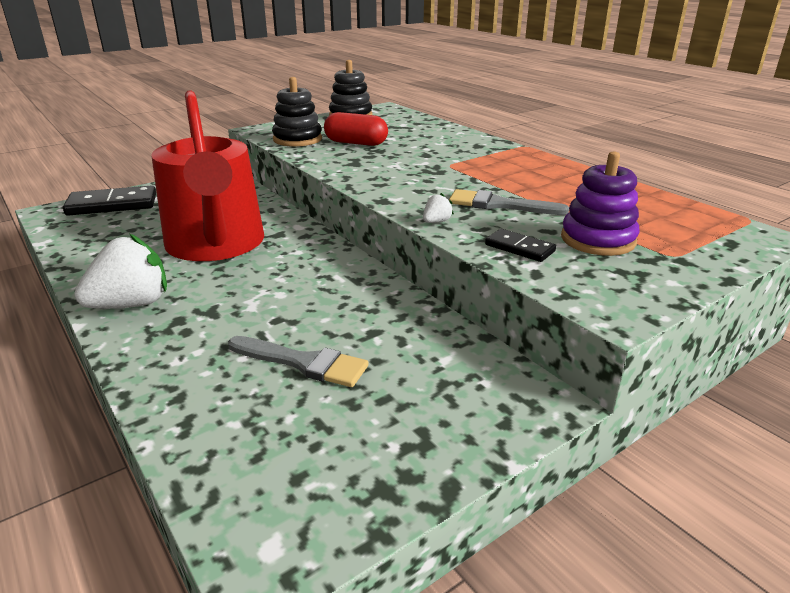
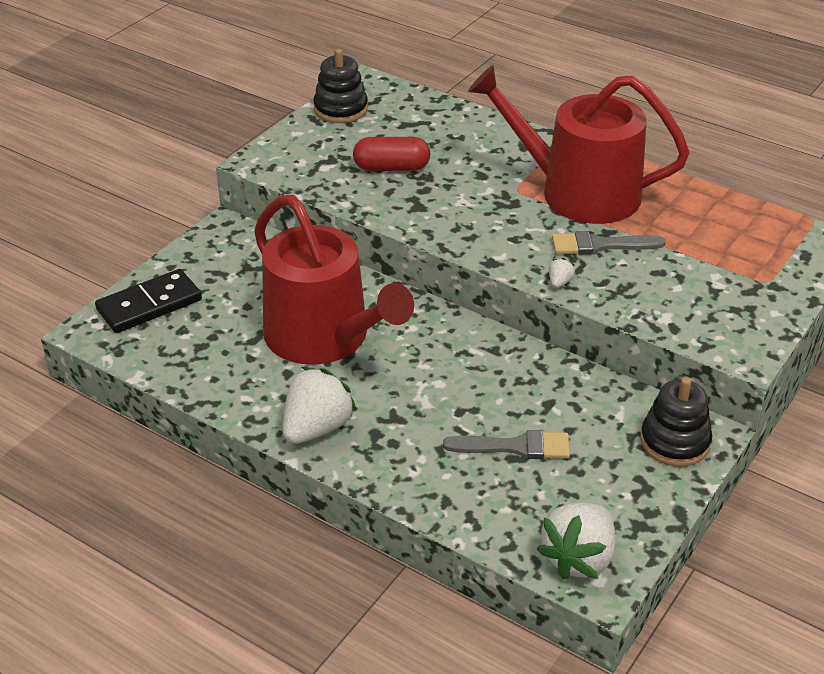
camera: 20 degrees left, 10 degrees up
(268, 510) = (579, 558): none -> white strawberry
(297, 139) = (320, 173): black stacking toy -> black stacking toy (674, 442)
(504, 172) = (577, 192): none -> red watering can
(519, 248) = (647, 301): black domino -> none
(598, 240) = (703, 275): purple stacking toy -> none

